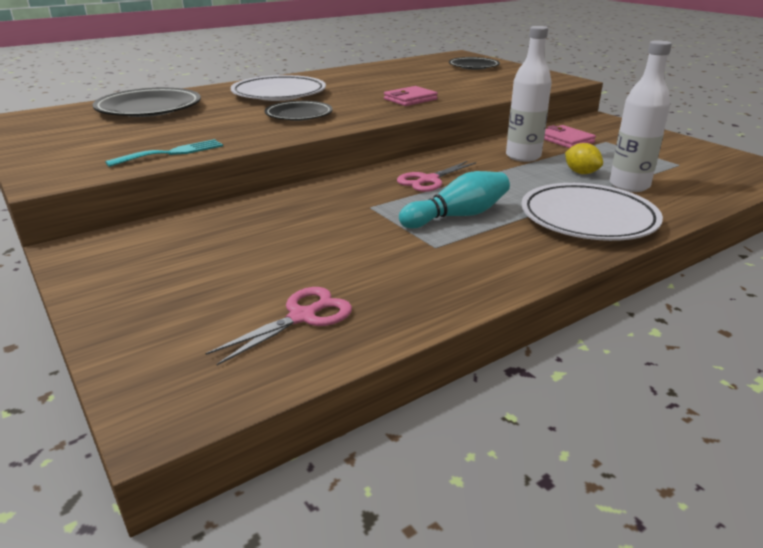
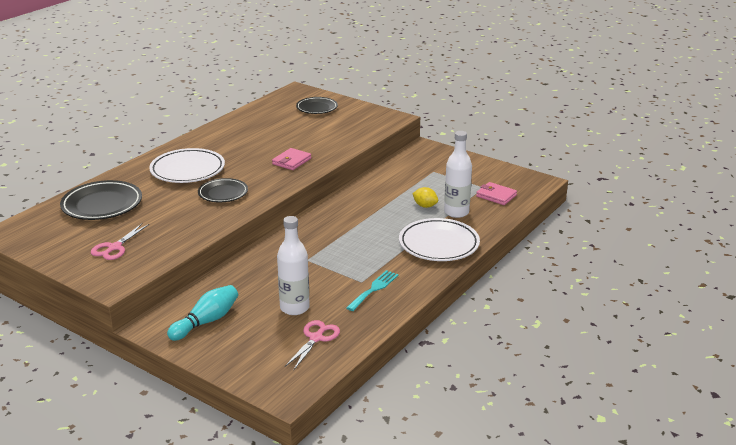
camera: 20 degrees left, 0 degrees up
(172, 153) = (168, 247): turquoise fork -> turquoise fork (374, 289)
(428, 180) = (331, 230): pink scissors -> pink scissors (115, 247)
(457, 216) = (363, 256): turquoise bowling pin -> turquoise bowling pin (206, 321)
(523, 156) = (383, 197): white bottle -> white bottle (294, 308)
(566, 140) = (406, 175): pink wallet -> pink wallet (496, 196)

